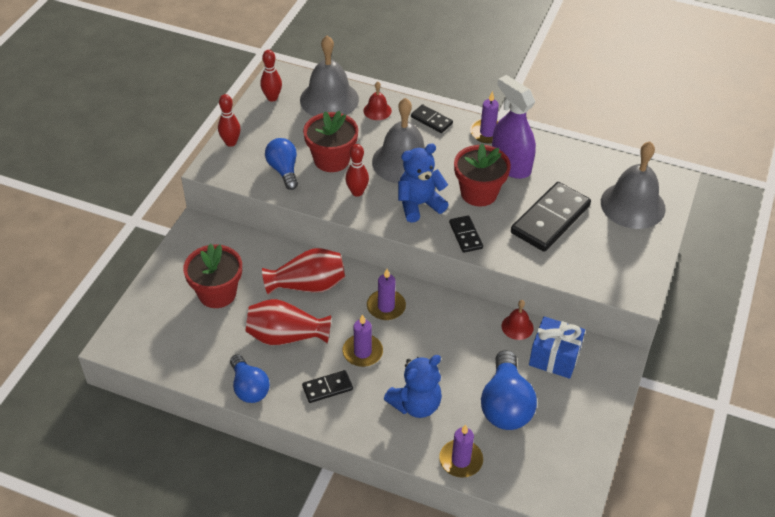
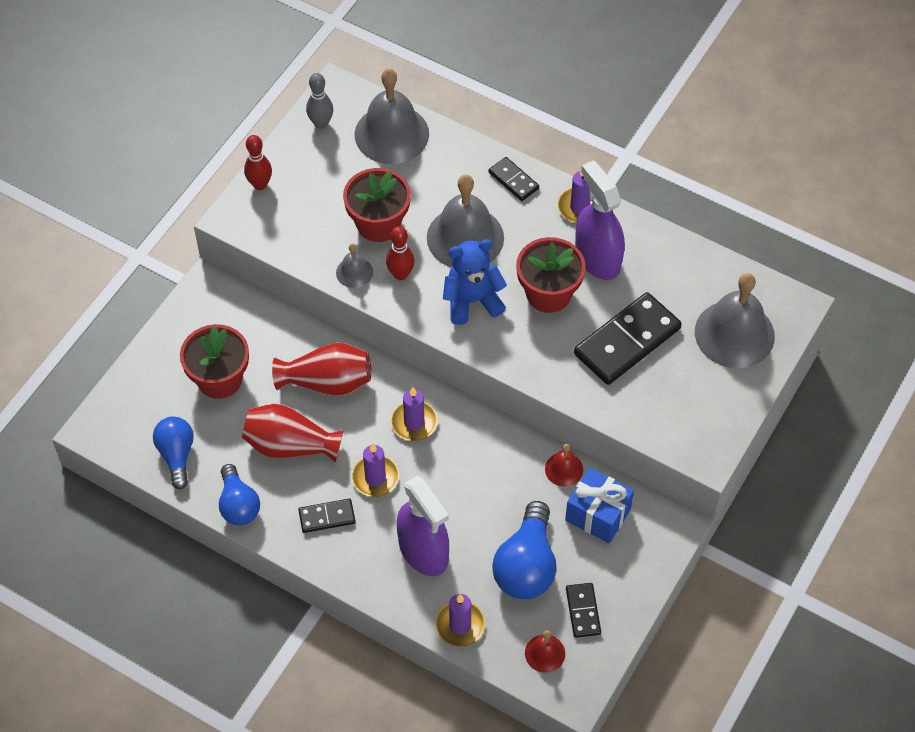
camera: 10 degrees right, 10 degrees up
(272, 98) = (321, 123): red bowling pin -> grey bowling pin
(283, 170) = (317, 232): blue light bulb -> blue light bulb (176, 455)
(319, 195) = (354, 272): none -> grey bell
(377, 110) = (448, 158): red bell -> red bell (545, 653)
(416, 404) = (423, 551): blue teddy bear -> purple spray bottle
(465, 235) = (519, 351): black domino -> black domino (583, 611)

